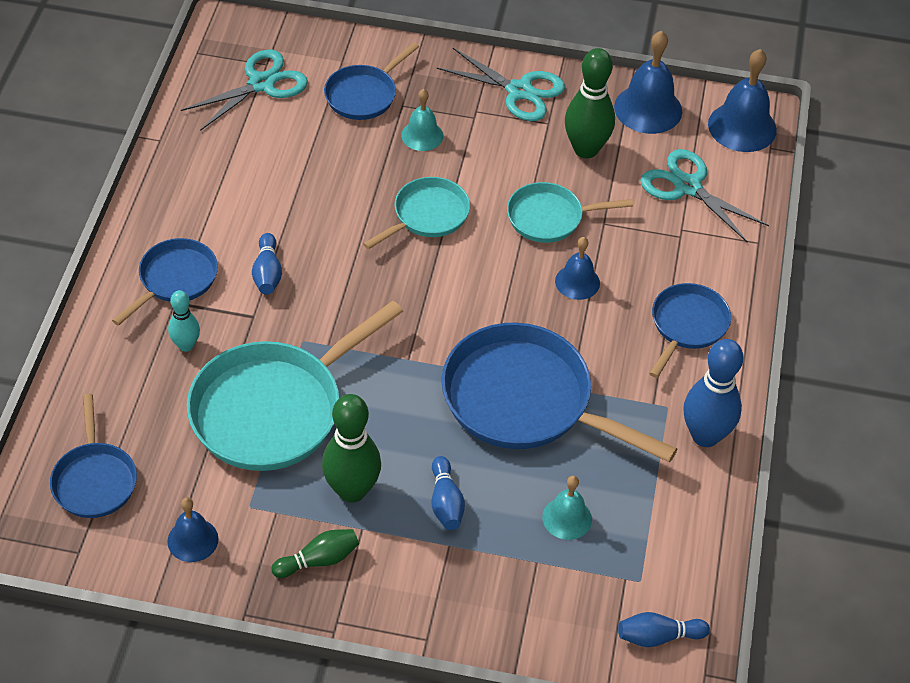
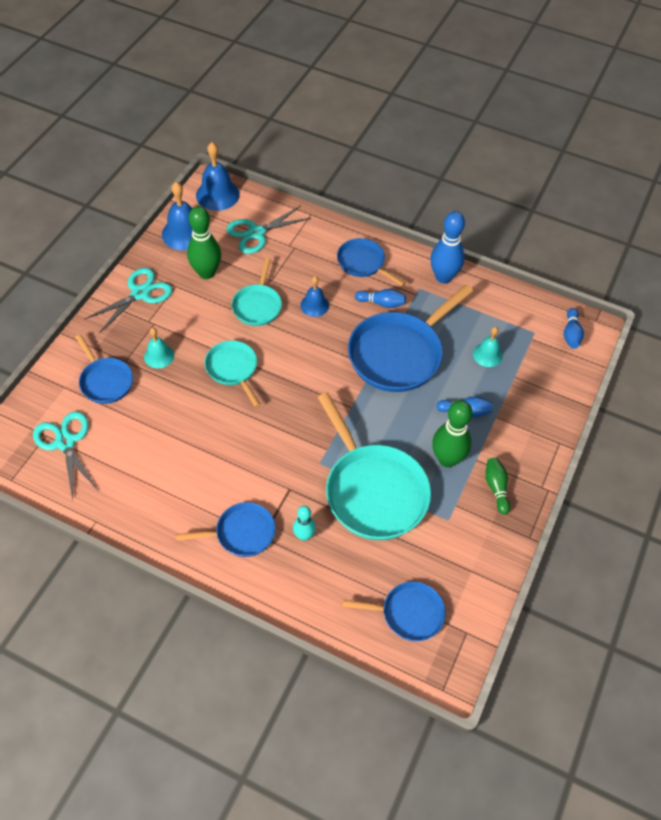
camera: 75 degrees left, 5 degrees up
(174, 280) = (241, 533): blue pan -> blue pan turned 120 degrees clockwise
(193, 540) = (469, 558): blue bell -> none
(267, 273) = (253, 473): blue bowling pin -> blue bowling pin (382, 303)

